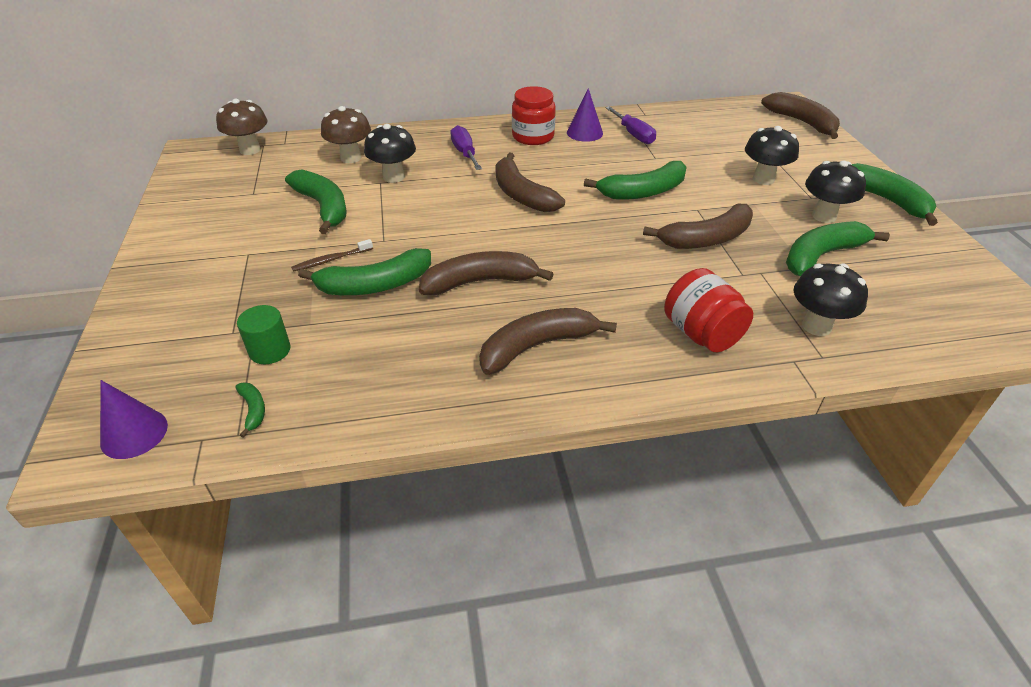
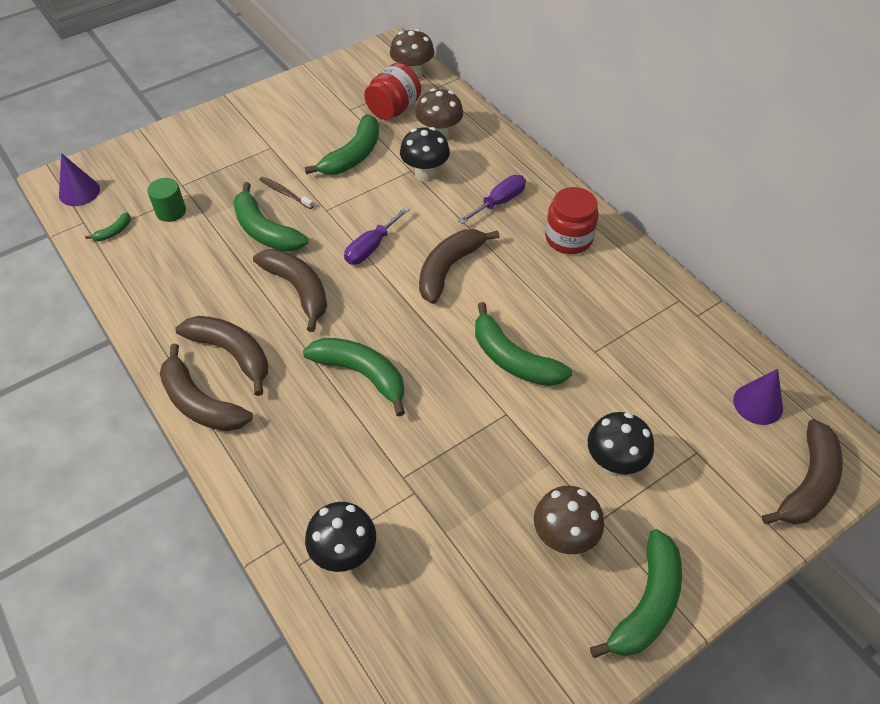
camera: 65 degrees right, 10 degrees up
(584, 133) = (608, 276): purple cone -> purple cone (758, 404)
(633, 134) = (636, 318): purple screwdriver -> purple screwdriver (371, 247)
(701, 334) = (294, 461): red jar -> red jar (393, 109)
(706, 239) = (451, 434): brown banana -> brown banana (200, 403)
(821, 255) = (476, 545): green banana -> green banana (362, 374)
(824, 216) = (563, 538): black mushroom -> brown mushroom

